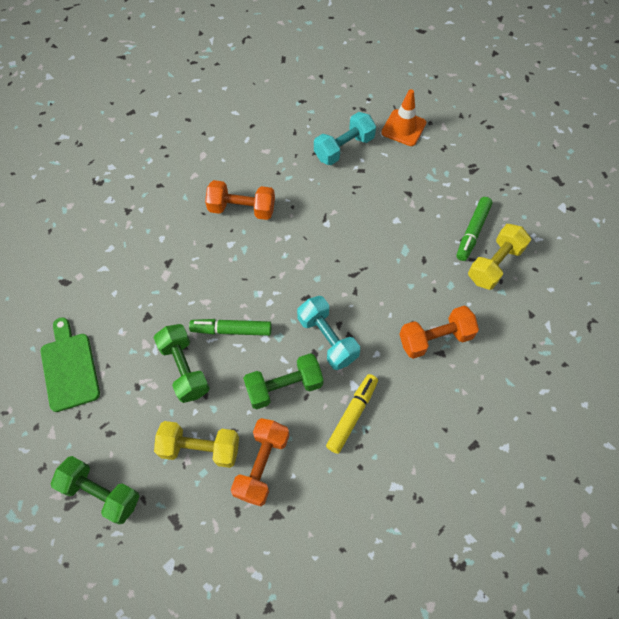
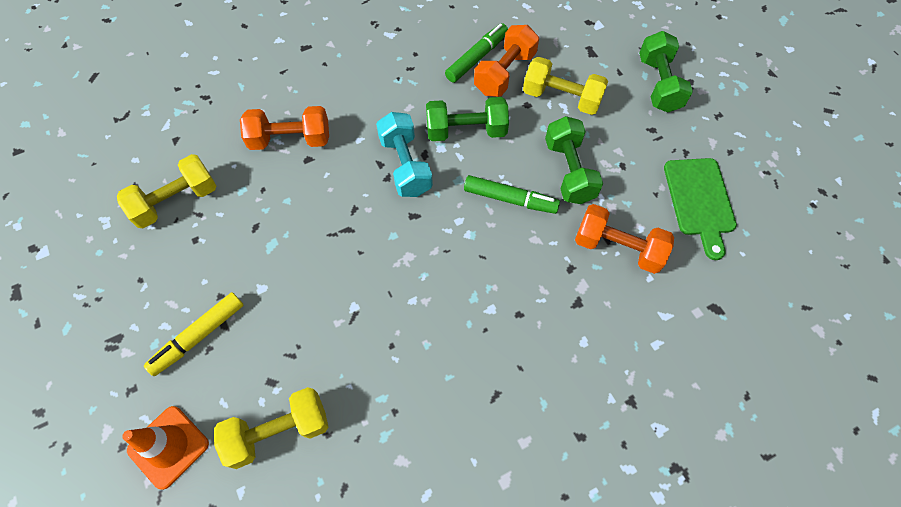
camera: 165 degrees left, 0 degrees up
(101, 493) = (658, 84): green dumbbell -> green dumbbell turned 45 degrees clockwise
(242, 209) = (463, 360): orange dumbbell -> orange dumbbell (618, 247)
(344, 148) = (278, 431): turquoise dumbbell -> yellow dumbbell
(352, 415) = (407, 92): yellow marker -> yellow marker (199, 336)
(472, 232) = (175, 247): green marker -> green marker (476, 58)

